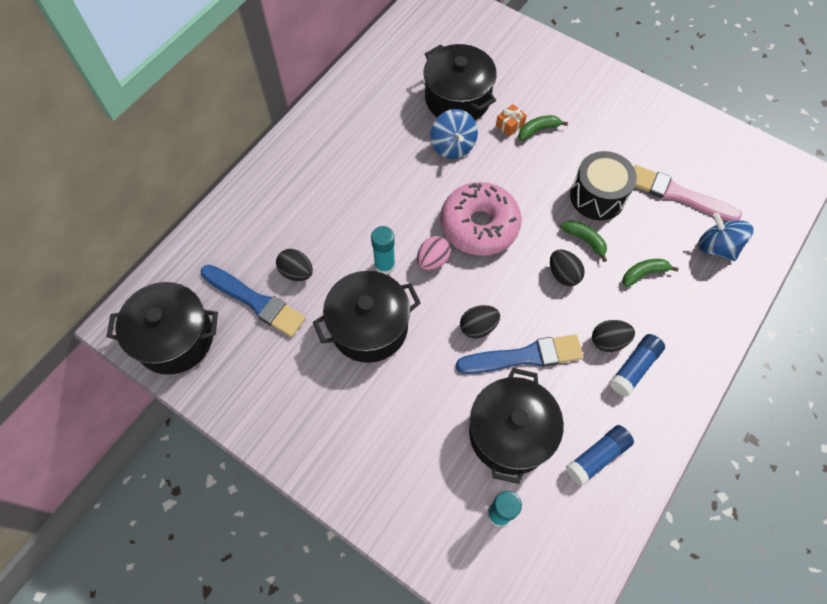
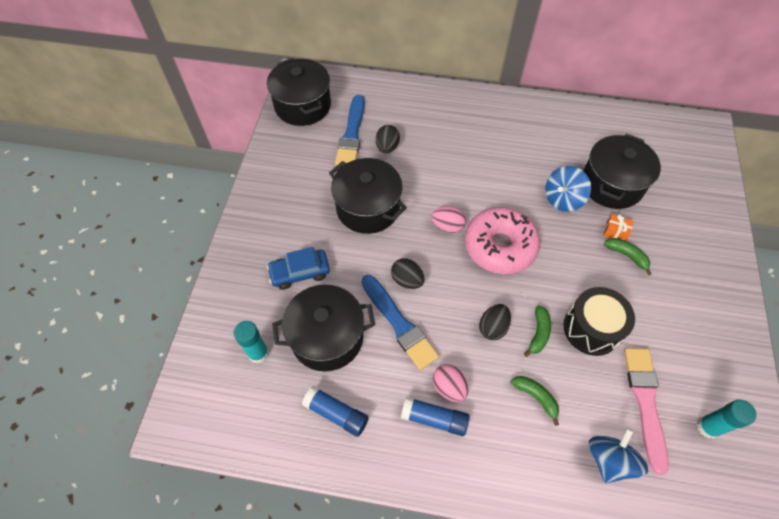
camera: 65 degrees right, 5 degrees down
(385, 265) = (424, 197): turquoise glue stick -> turquoise glue stick (708, 427)
(418, 432) = (300, 273): none -> blue car
(608, 341) = (449, 387): black egg -> pink egg

